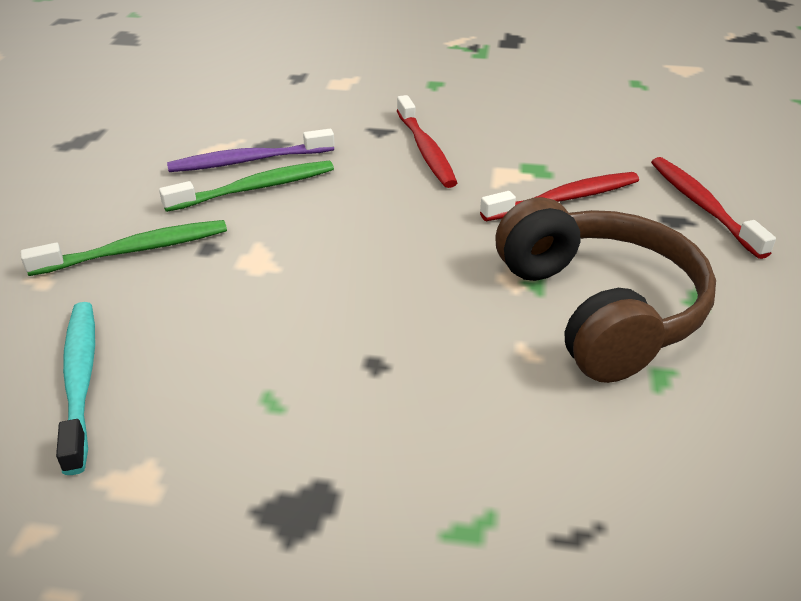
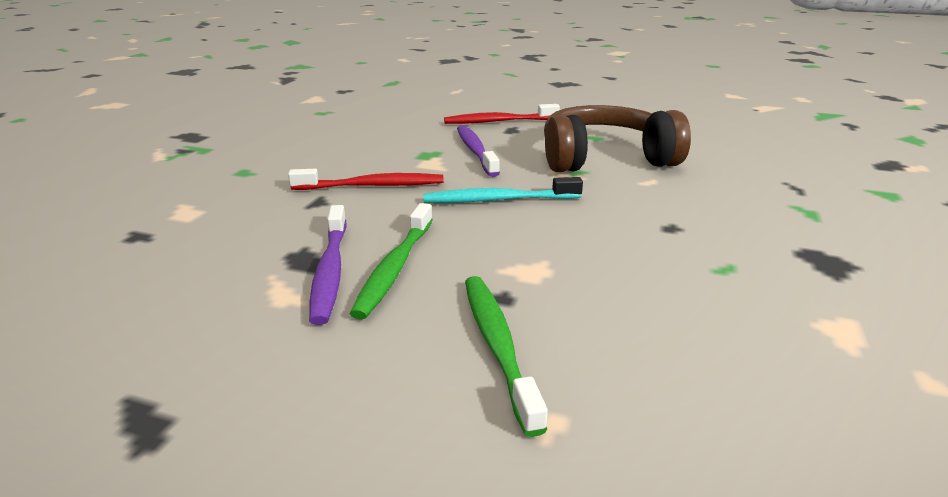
camera: 80 degrees left, 10 degrees down
(80, 380) = (731, 370): turquoise toothbrush -> turquoise toothbrush (498, 200)
(255, 188) = (395, 268): green toothbrush -> green toothbrush turned 150 degrees counterclockwise
(565, 199) = (475, 151): red toothbrush -> purple toothbrush

